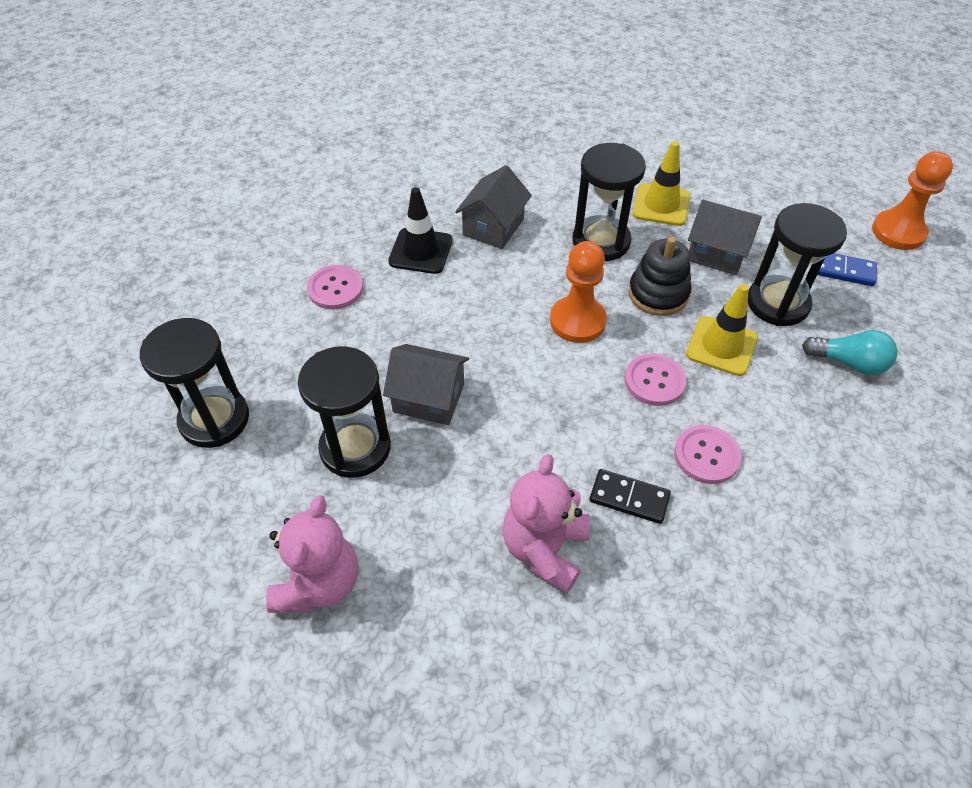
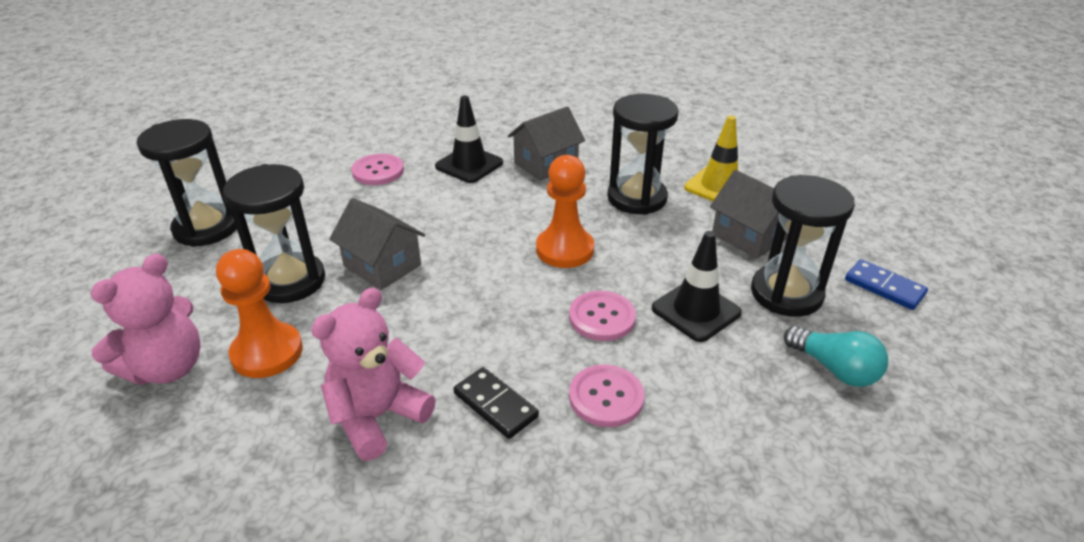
camera: 25 degrees right, 15 degrees down
(658, 294) = (662, 251): black stacking toy -> none
(721, 346) = (696, 310): yellow traffic cone -> black traffic cone
(898, 232) = (978, 272): orange pawn -> orange pawn (267, 352)

